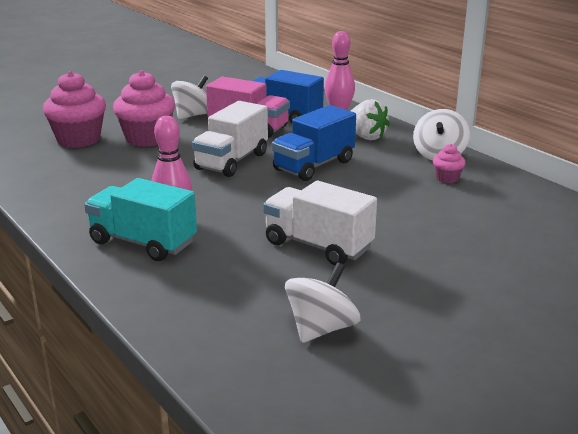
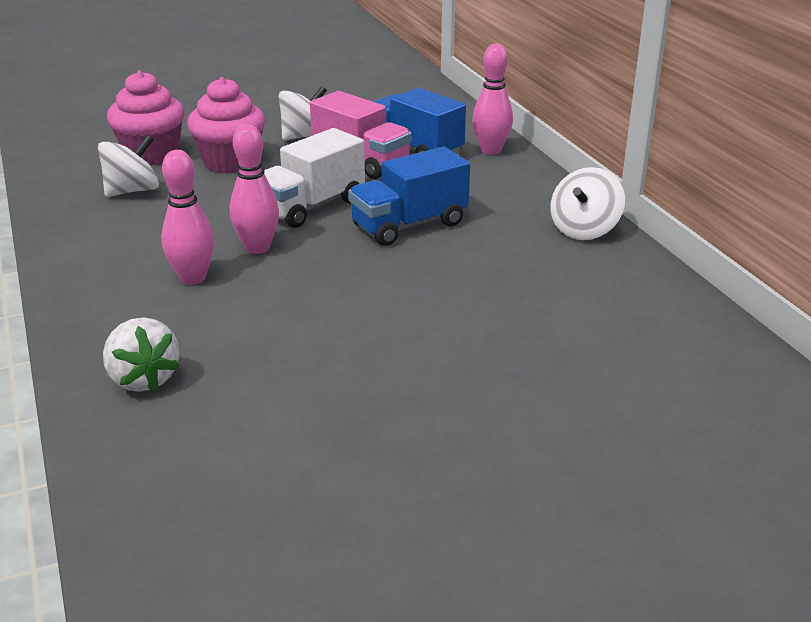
camera: 15 degrees right, 5 degrees up
(143, 242) = (139, 304): turquoise truck -> none
(210, 193) = (257, 248): none -> pink bowling pin
(318, 245) = (342, 340): white truck -> none
(321, 329) = (273, 456): white spinning top -> white spinning top (132, 191)
(366, 137) = (503, 191): white strawberry -> white strawberry (143, 379)
(447, 178) = (572, 266): pink cupcake -> none

